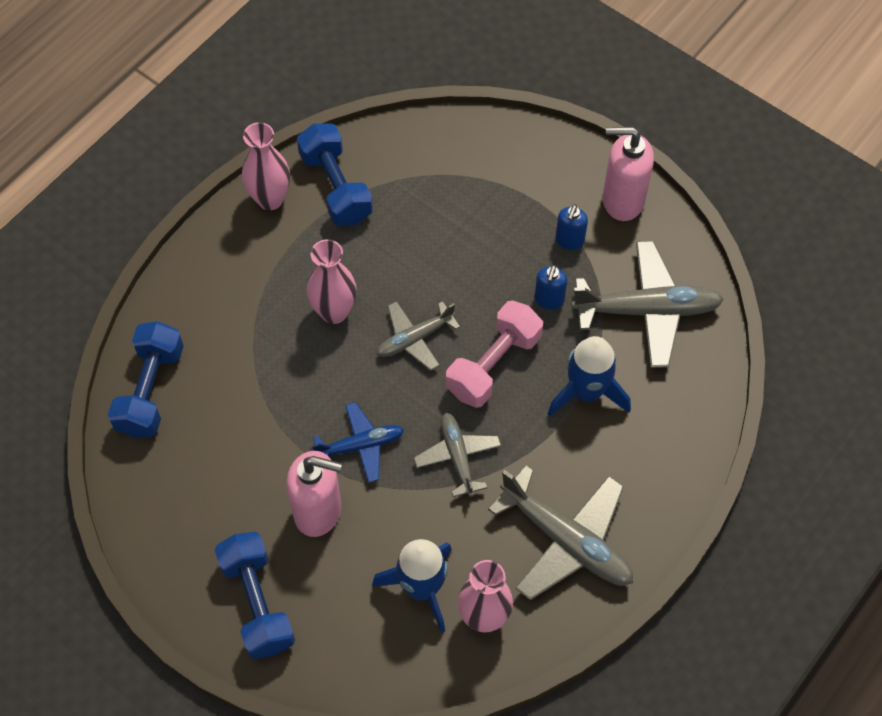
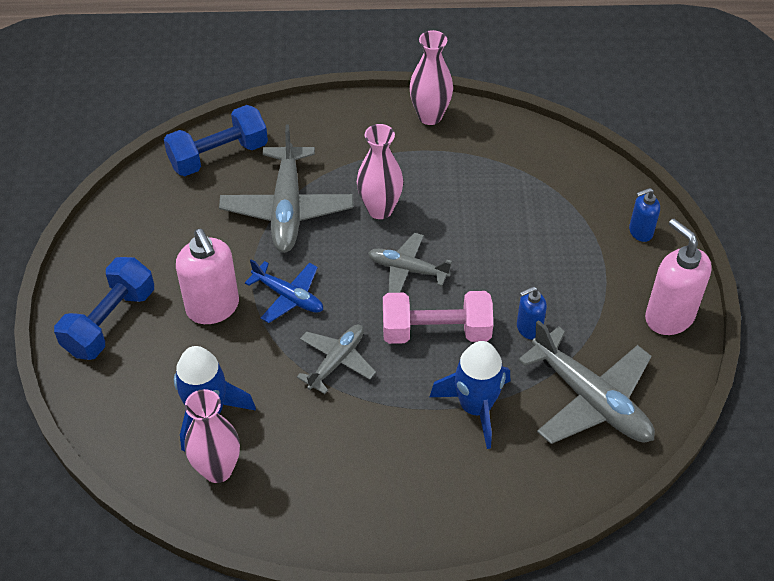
camera: 50 degrees right, 10 degrees down
(336, 187) = (479, 143): blue dumbbell -> none
(567, 541) = (333, 482): grey plane -> grey plane (287, 209)
(569, 241) = (594, 307): blue soap dispenser -> blue soap dispenser (640, 232)

